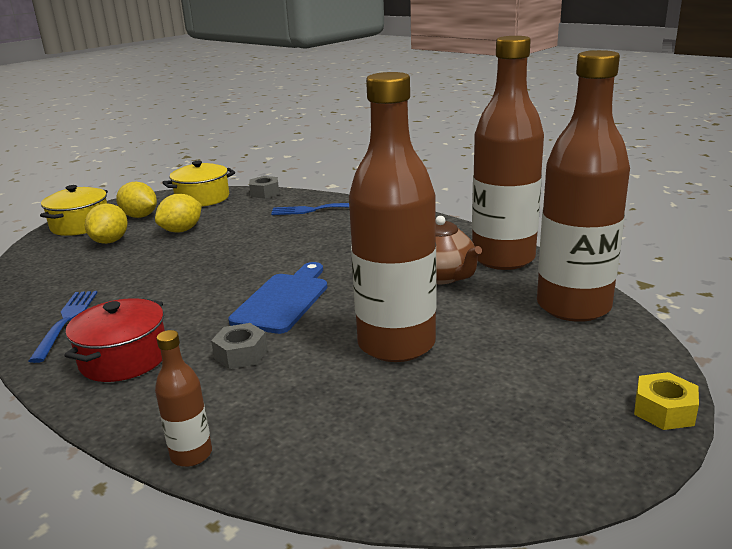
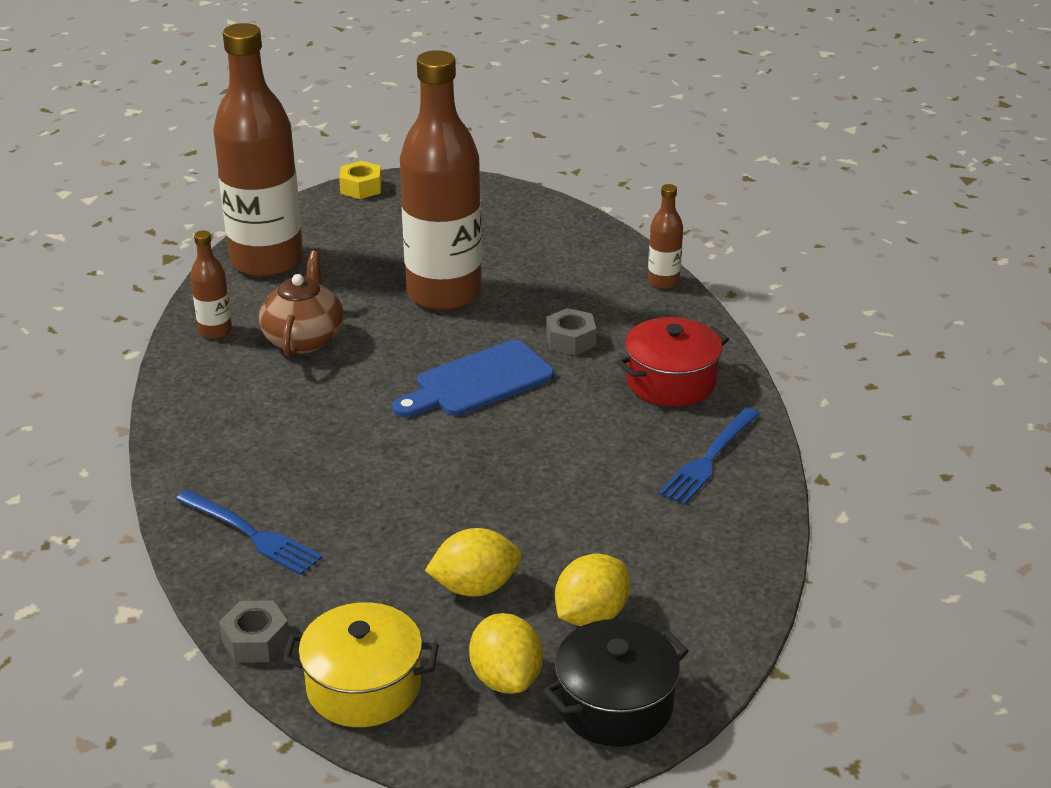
camera: 145 degrees left, 10 degrees up
(80, 225) = (615, 704): yellow pot -> black pot
(503, 258) = (215, 331): brown bottle -> brown bottle, size x0.43

